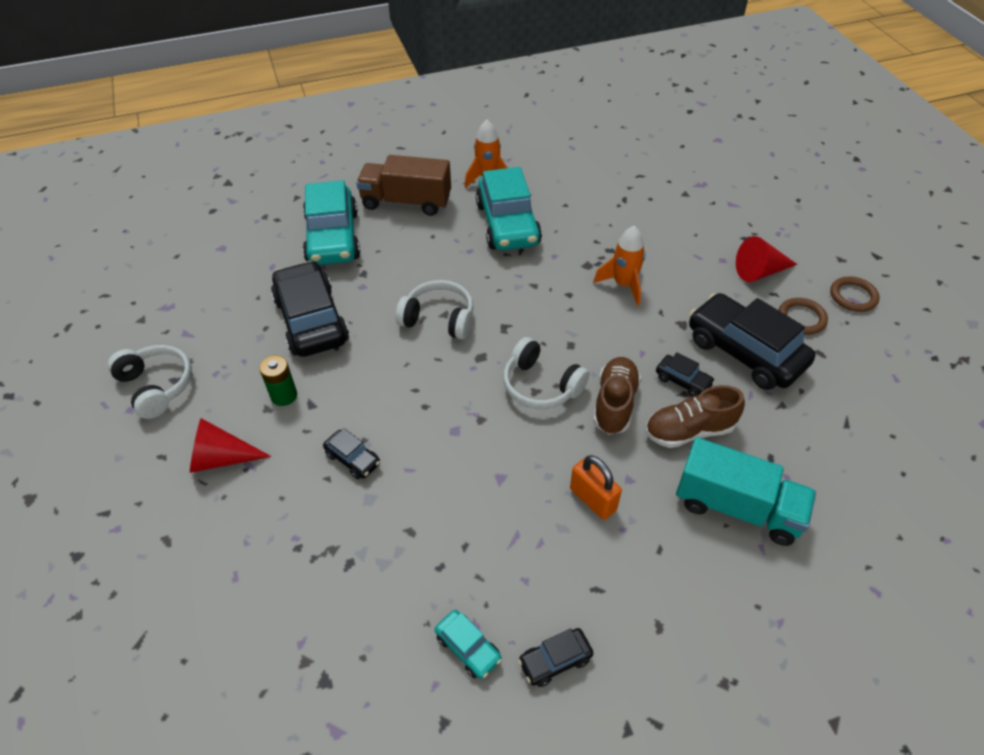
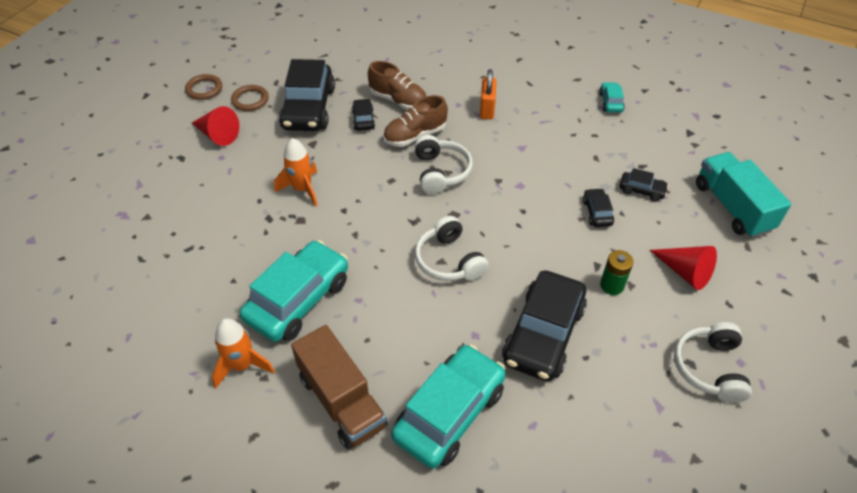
camera: 135 degrees left, 0 degrees up
(555, 660) = (576, 77): black car -> black car (641, 190)
(737, 507) = (426, 65): turquoise truck -> turquoise truck (732, 207)

